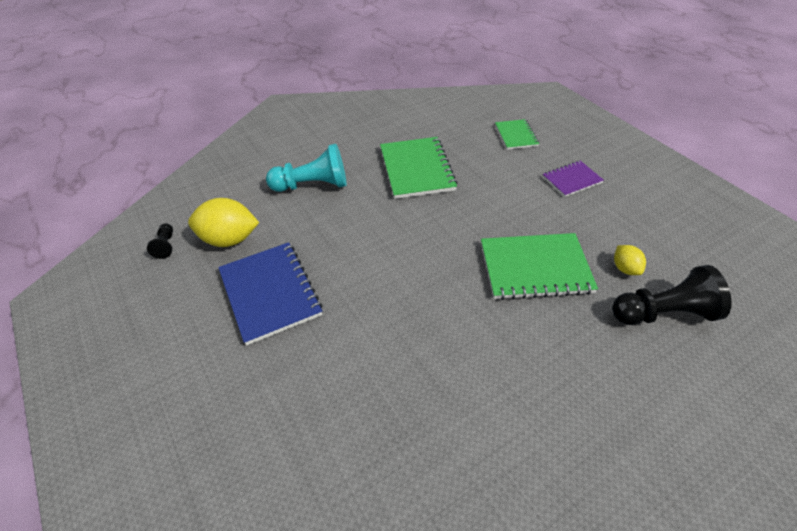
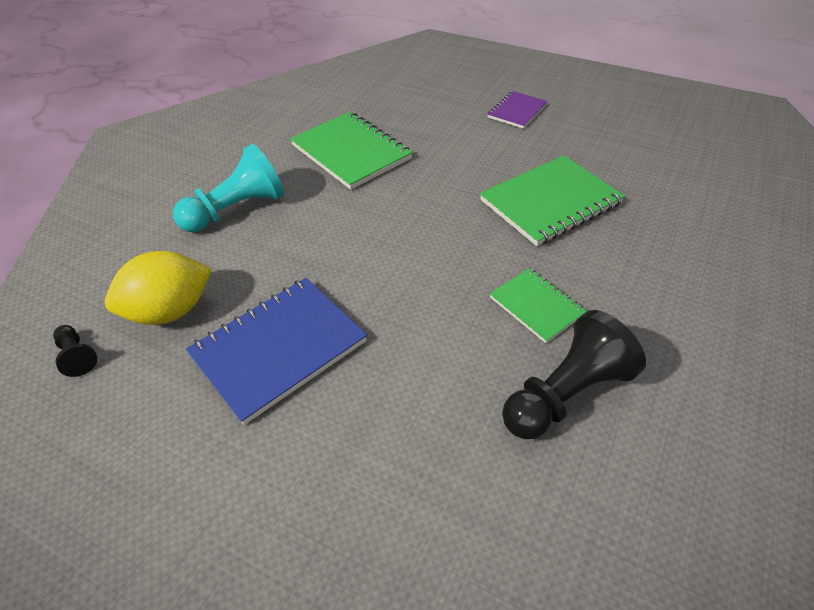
camera: 30 degrees left, 0 degrees up
(270, 293) = (279, 348): blue notebook -> blue notebook turned 75 degrees counterclockwise
(516, 135) = (430, 88): green notebook -> green notebook (536, 306)
(625, 268) = (628, 171): yellow lemon -> none
(663, 313) = (689, 196): black pawn -> black pawn (565, 393)

